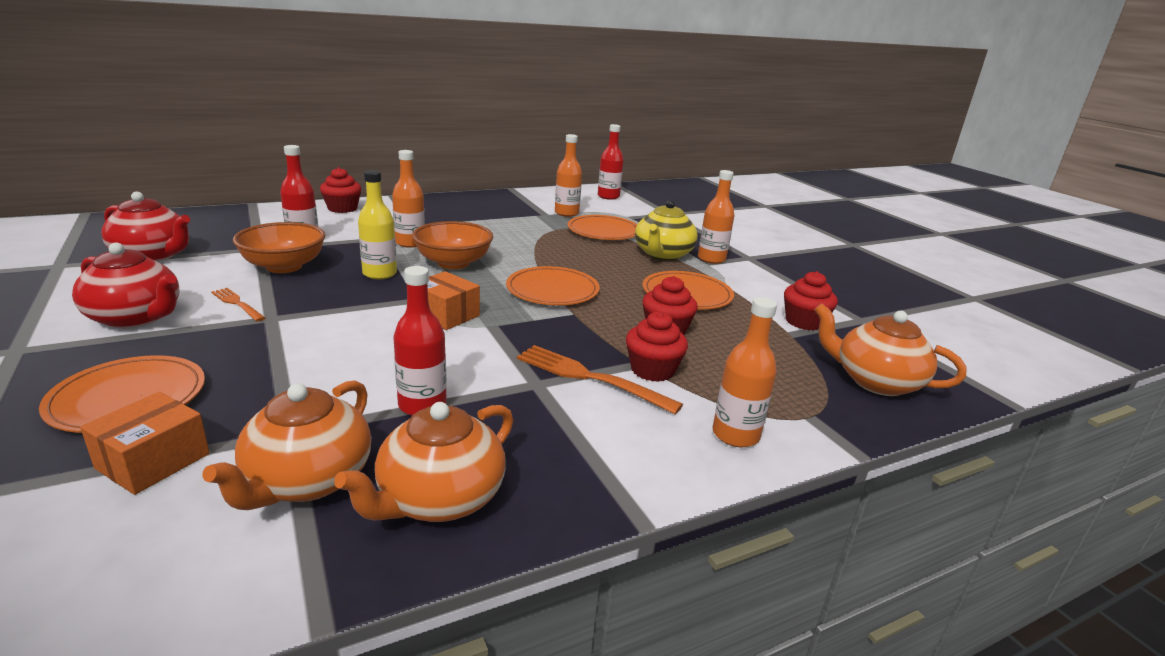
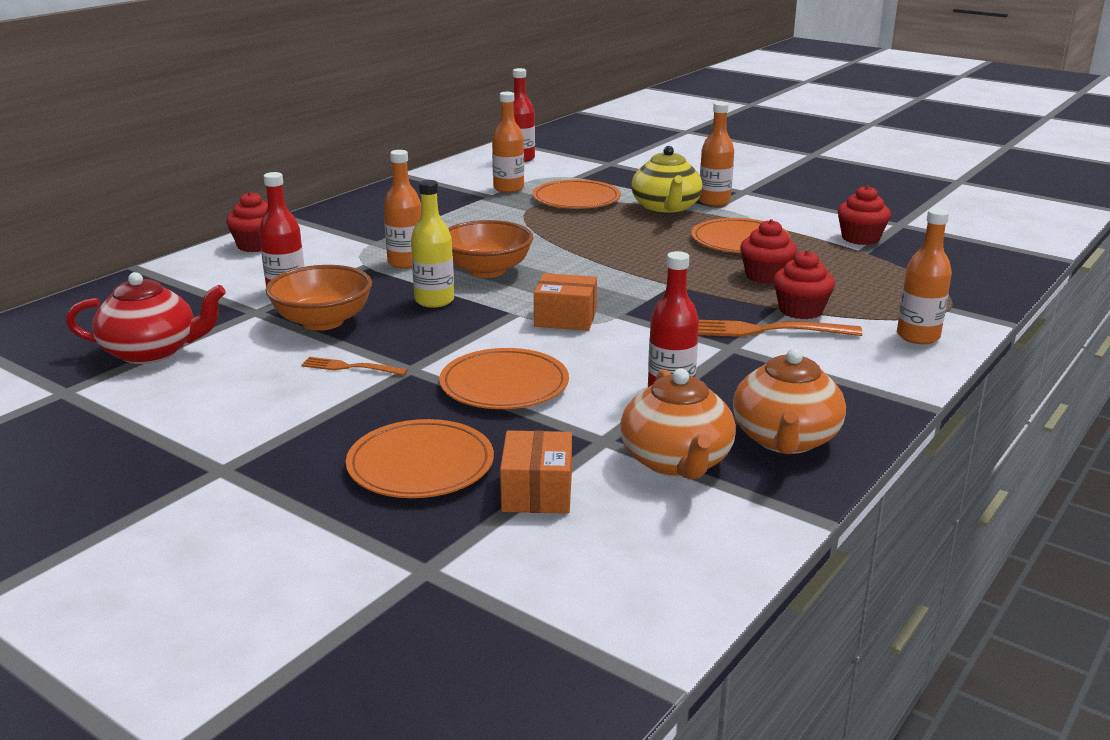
camera: 25 degrees left, 0 degrees up
(136, 318) = (277, 409): red teapot -> none
(552, 290) = (621, 270): orange plate -> orange plate (504, 385)
(875, 381) = (963, 270): orange teapot -> none

